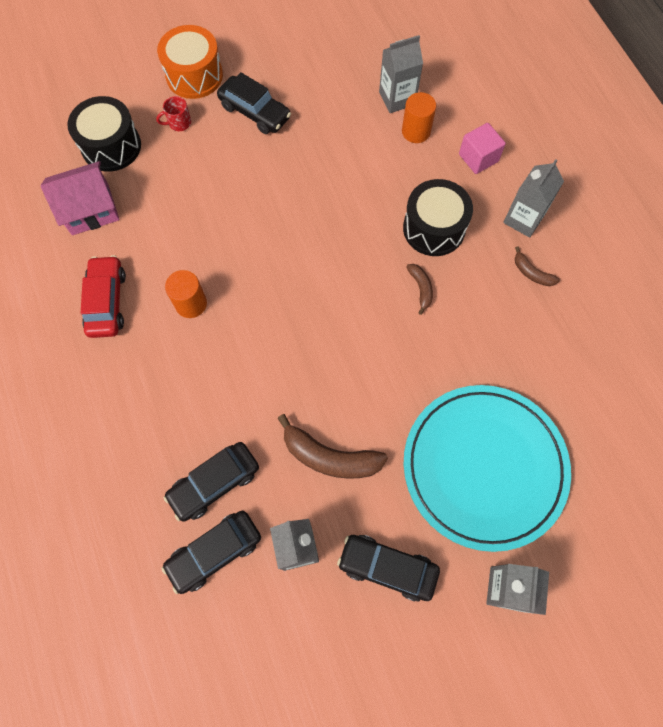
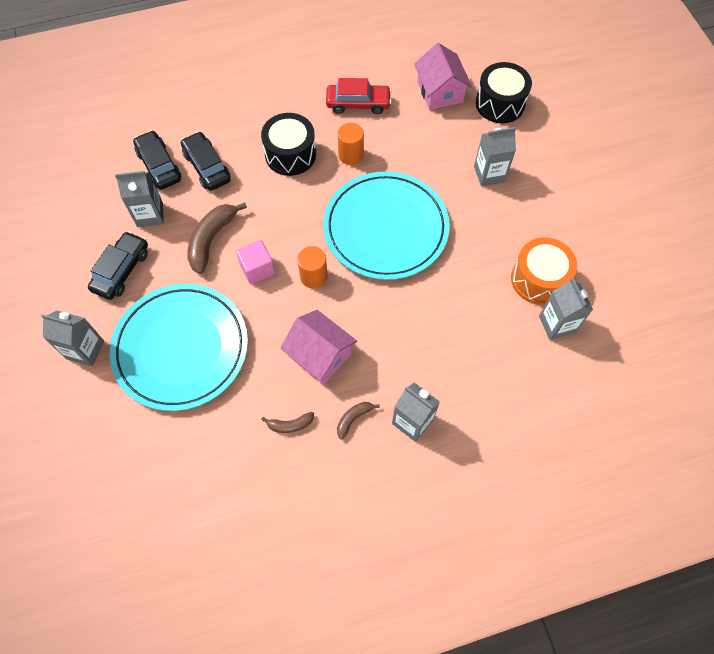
camera: 95 degrees right, 5 degrees down
(179, 123) = (524, 149): red mug -> none
(194, 75) = (576, 160): orange drum -> orange drum (538, 279)
(215, 156) = (489, 174): none -> grey carton
(255, 112) = (537, 205): black car -> none
(296, 257) = (386, 228): none -> turquoise plate
(416, 131) = (517, 337): orange cylinder -> orange cylinder (313, 276)
(421, 288) = (347, 320): brown banana -> brown banana (290, 425)
(434, 228) = (407, 339): black drum -> black drum (290, 154)
(466, 312) = (320, 355): none -> pink house
(478, 158) = (485, 390): pink cube -> pink cube (257, 269)

